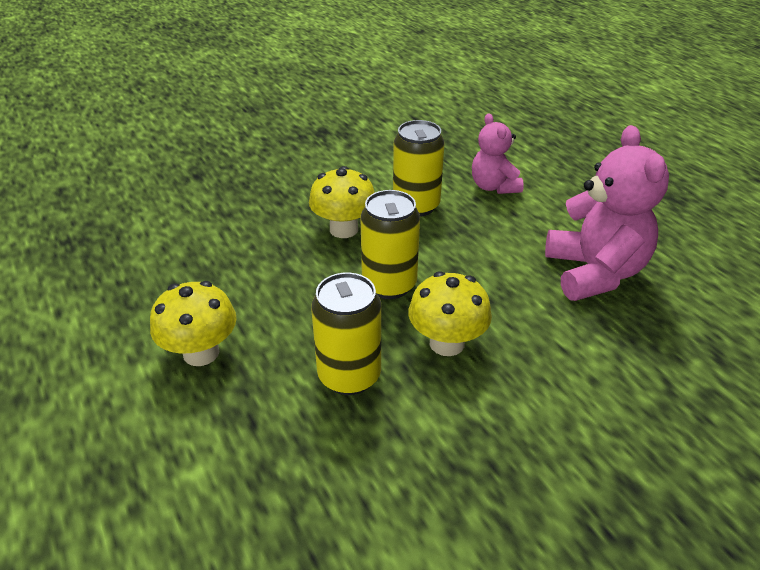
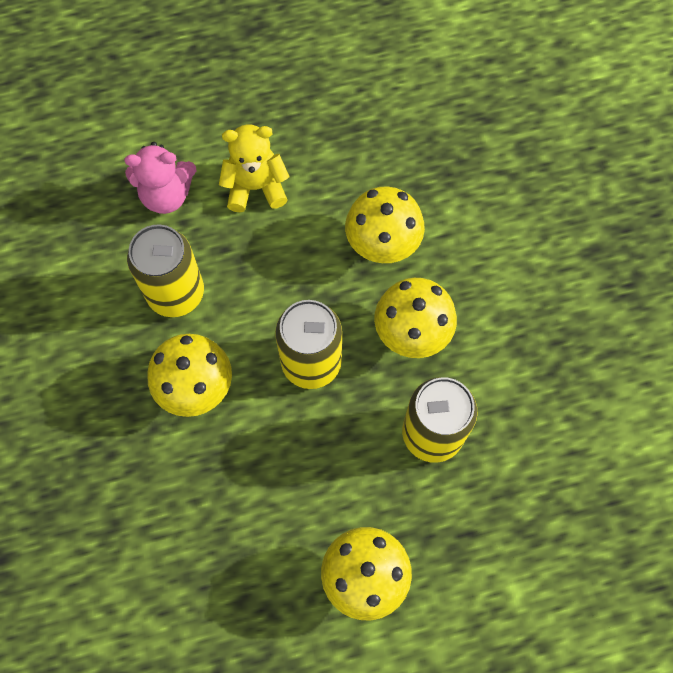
camera: 75 degrees left, 30 degrees up
(526, 307) = (382, 244): none -> yellow mushroom
(530, 226) = (256, 187): none -> yellow teddy bear
(594, 273) = (350, 161): pink teddy bear -> none

